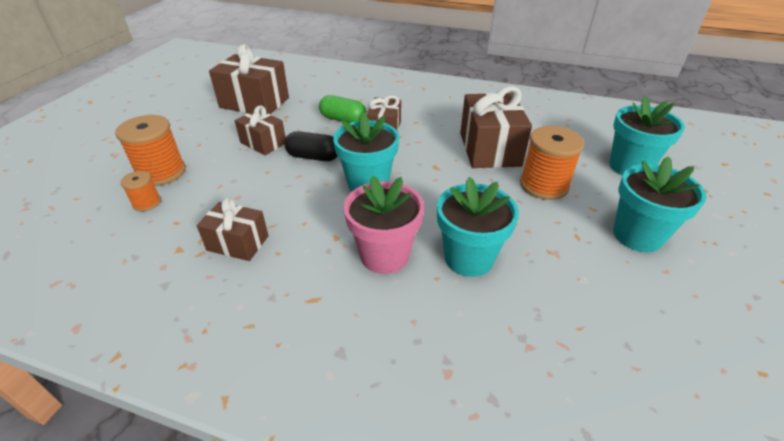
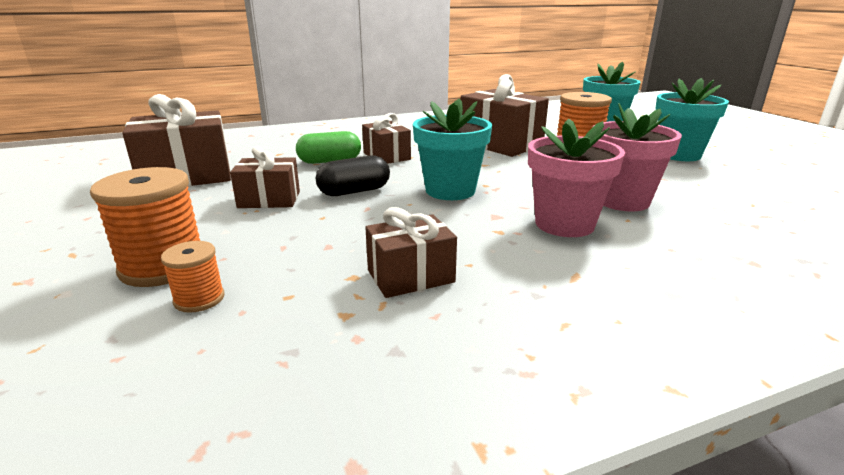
camera: 40 degrees left, 15 degrees down
(468, 258) = (622, 201): turquoise flower pot -> pink flower pot

